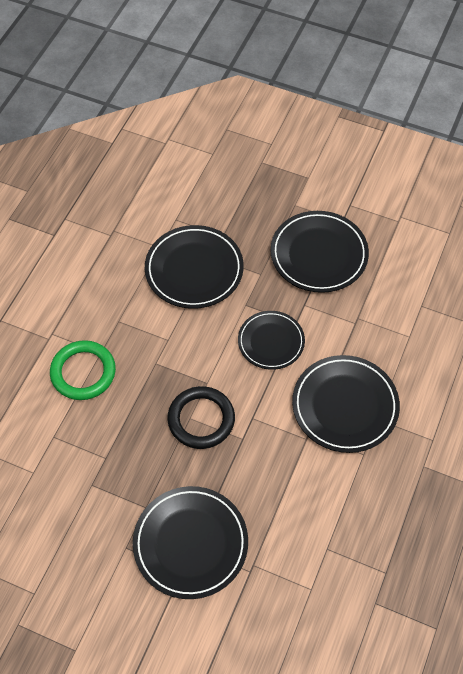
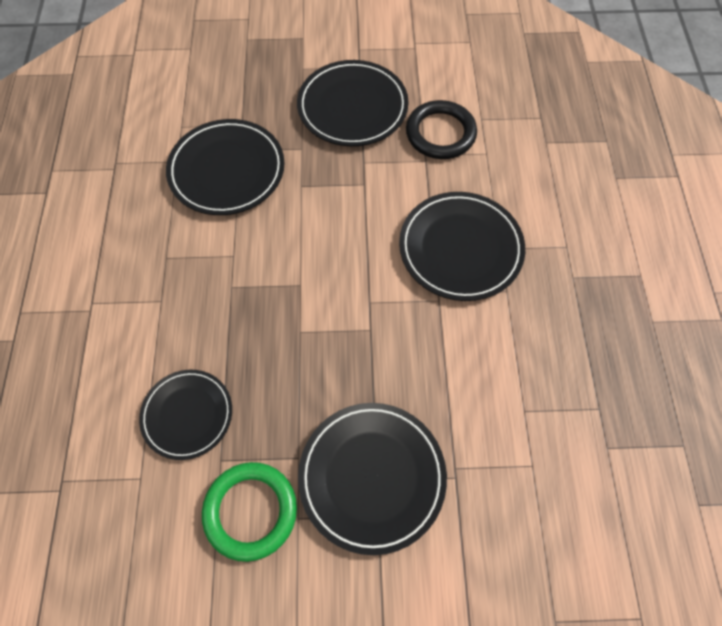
camera: 25 degrees left, 5 degrees up
(83, 372) = (150, 332): green ring -> green ring (250, 511)
(201, 419) = (313, 328): black ring -> black ring (440, 133)
(271, 342) = (348, 213): black plate -> black plate (187, 415)

